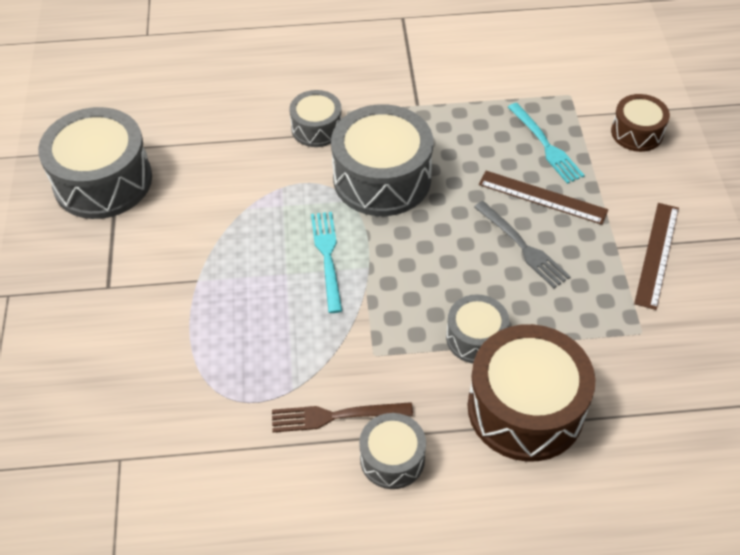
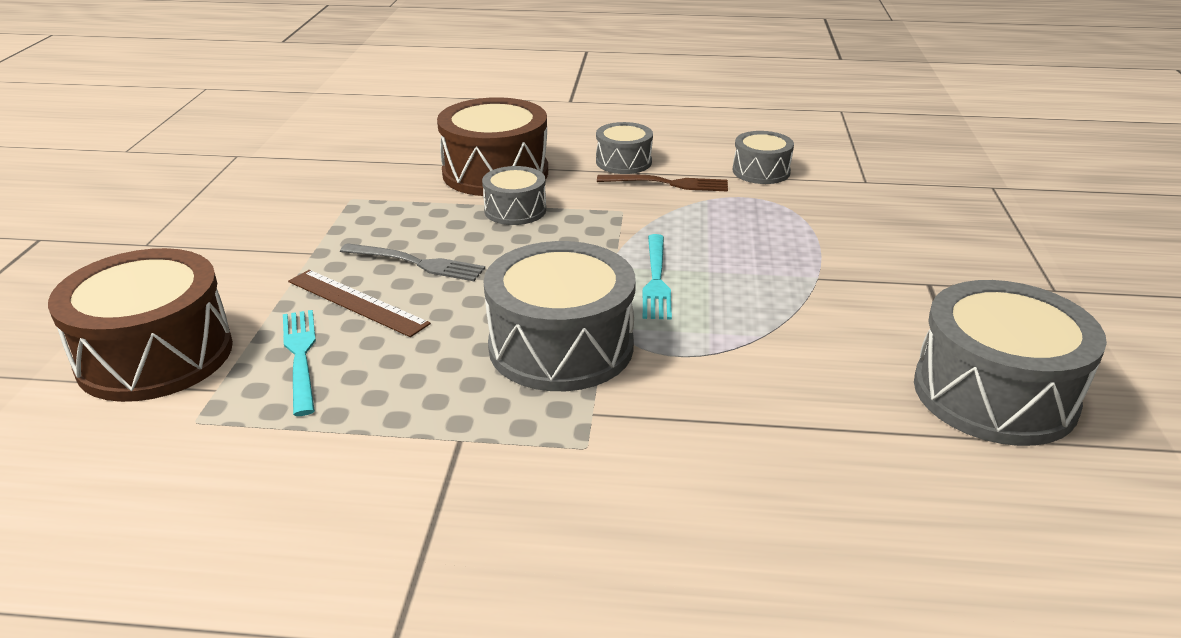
camera: 170 degrees left, 20 degrees down
(316, 128) = (645, 425): grey drum -> grey drum (761, 171)
(523, 247) = (418, 263): grey fork -> grey fork turned 135 degrees clockwise
(637, 132) = (155, 355): brown drum -> brown drum, size x1.85
(656, 254) = (275, 243): brown ruler -> none

